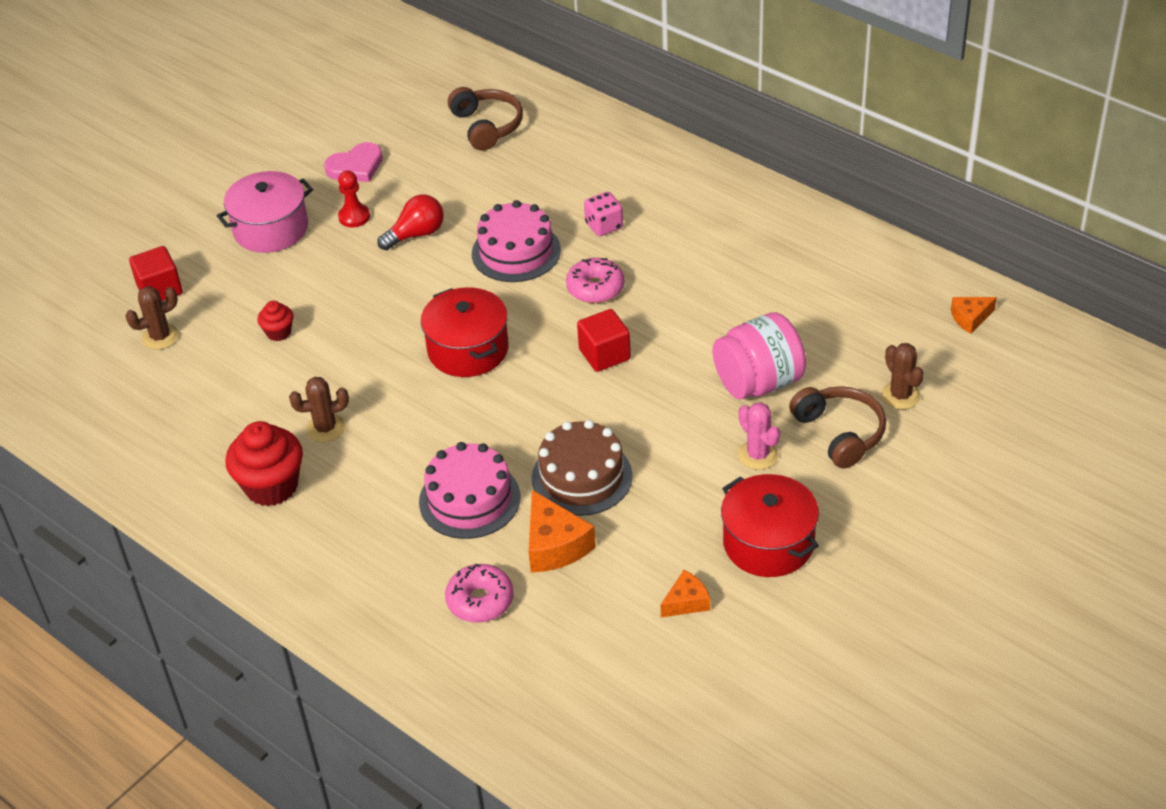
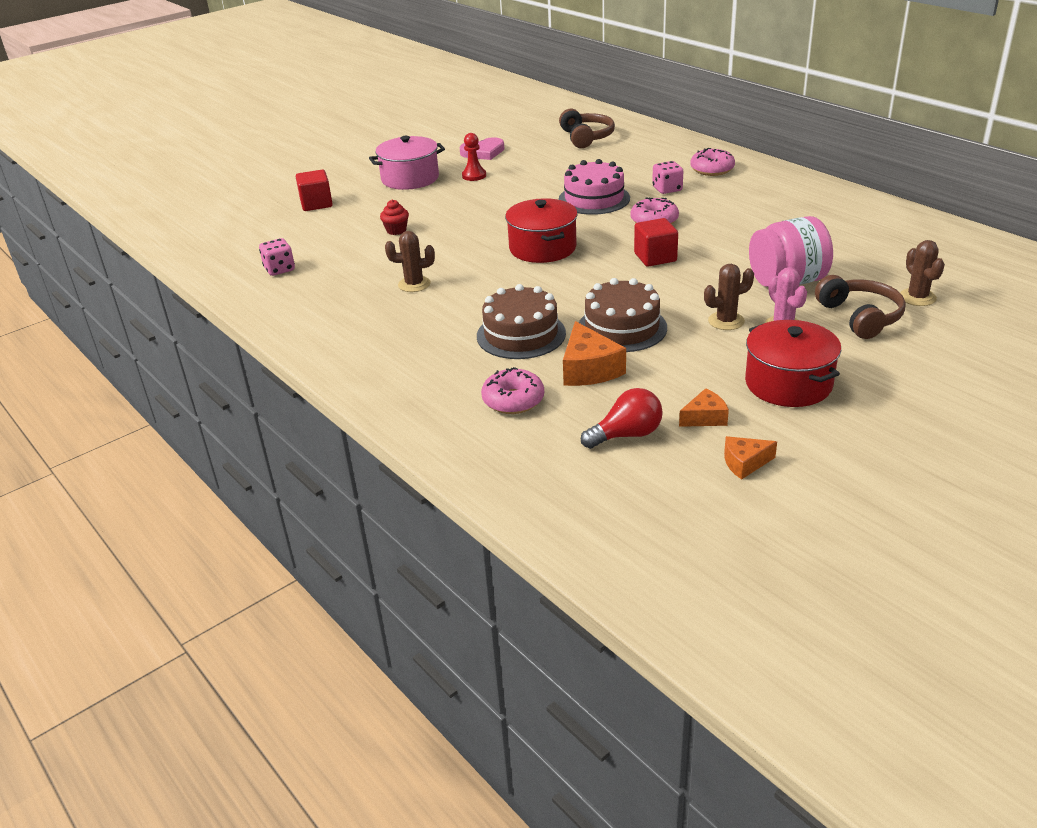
camera: 10 degrees right, 10 degrees down
(150, 417) = (279, 269): none -> pink dice
(160, 337) = (306, 227): brown cactus -> brown cactus (726, 321)
(271, 486) = (358, 314): red cupcake -> none
(416, 234) = (518, 186): red light bulb -> red light bulb (626, 435)
(469, 499) = (521, 334): pink cake -> brown cake
(655, 182) = (712, 169): none -> pink donut
(970, 318) = (981, 255): orange cheese -> orange cheese (744, 463)

